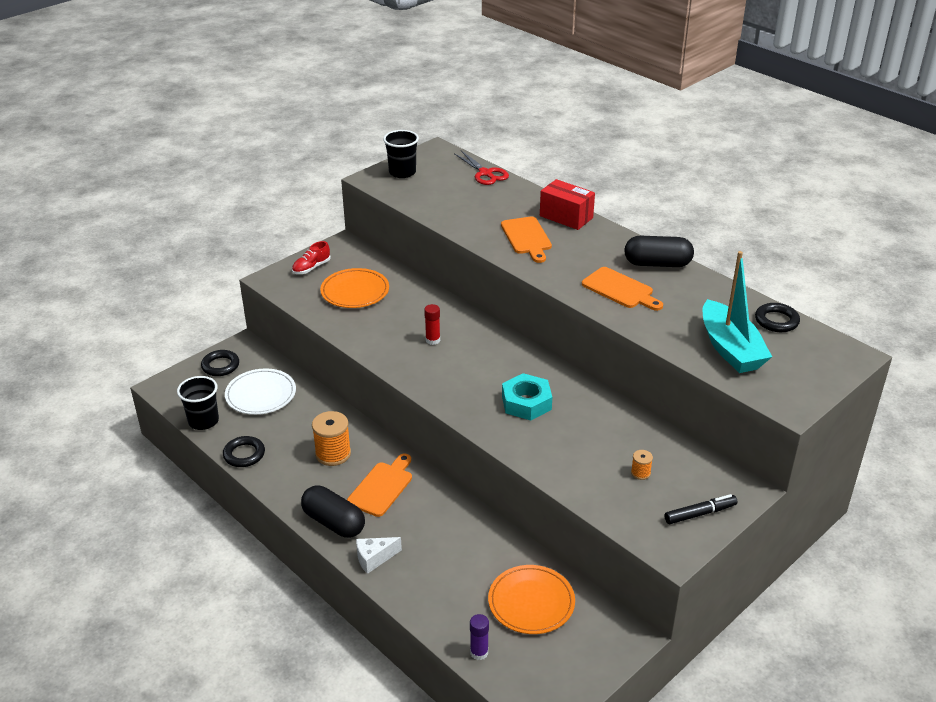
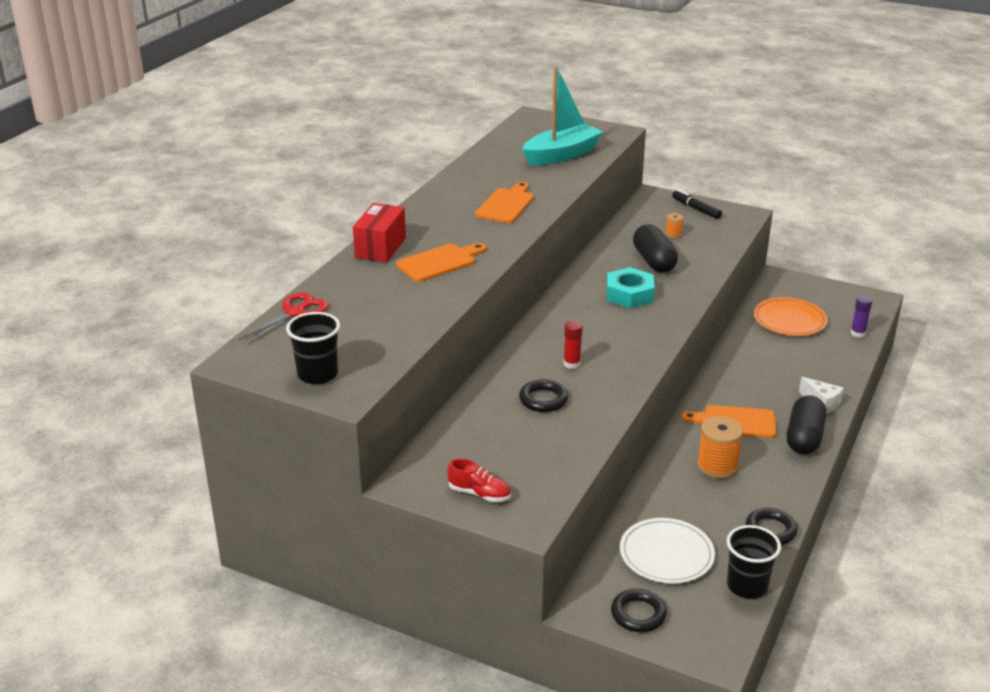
camera: 110 degrees left, 5 degrees down
(355, 291) = (512, 441): orange plate -> none
(657, 264) = (447, 193): black capsule -> black capsule (653, 261)
(776, 321) = (506, 142): black ring -> black ring (543, 399)

